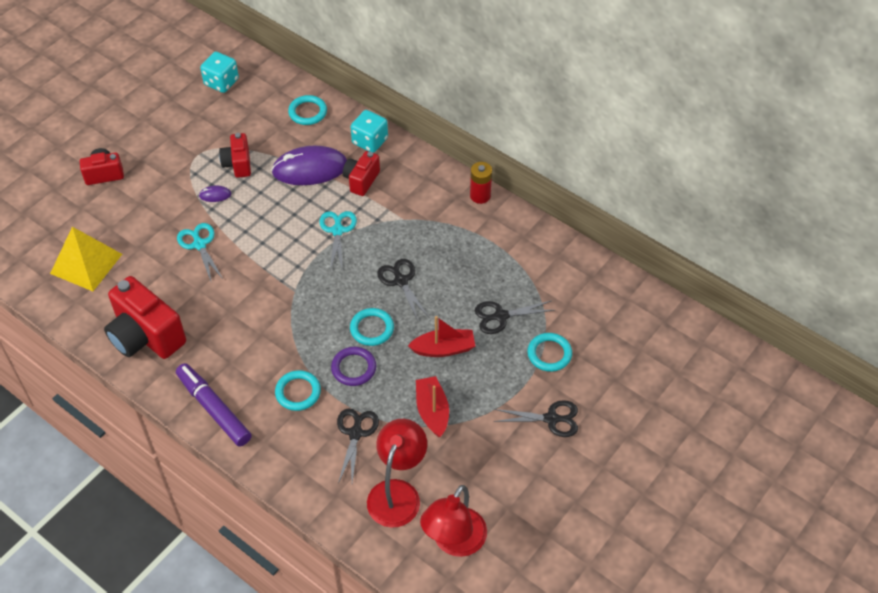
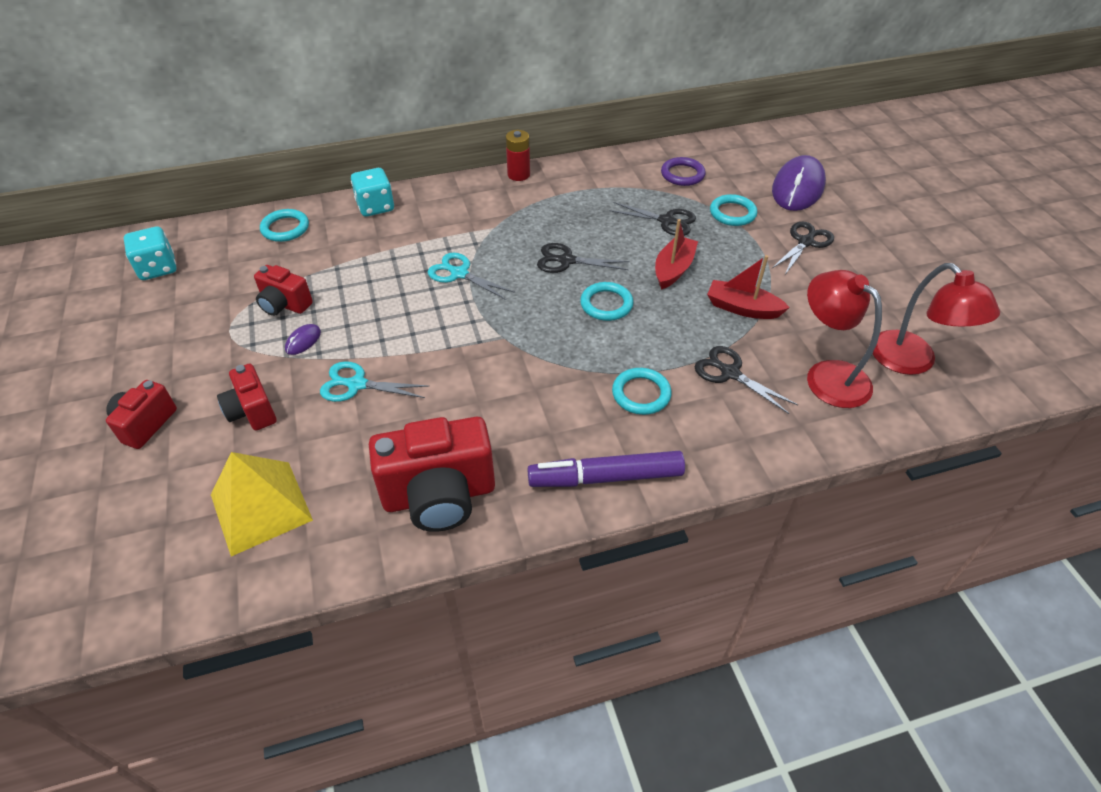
camera: 55 degrees left, 5 degrees down
(310, 169) = (358, 258): purple mouse -> purple mouse (797, 188)
(353, 368) = (644, 338): purple ring -> purple ring (682, 174)
(361, 180) = (416, 232): red camera -> red camera (252, 411)
(501, 316) = (666, 221): black scissors -> black scissors turned 90 degrees counterclockwise

